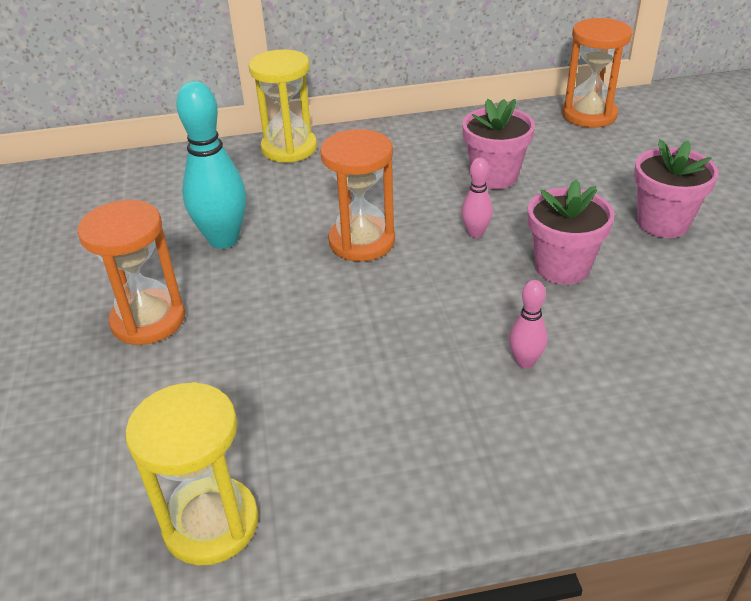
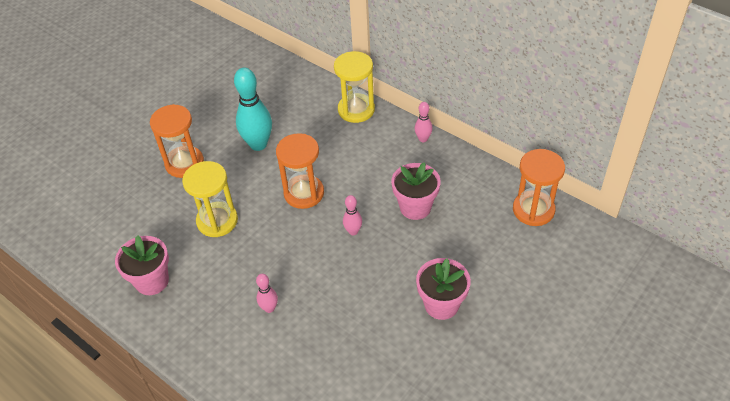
camera: 50 degrees right, 10 degrees up
(211, 523) = (100, 266): yellow hourglass -> yellow hourglass (217, 221)
(401, 129) = (423, 139): none -> pink bowling pin
(562, 267) = (356, 282): pink flower pot -> pink flower pot (152, 281)

